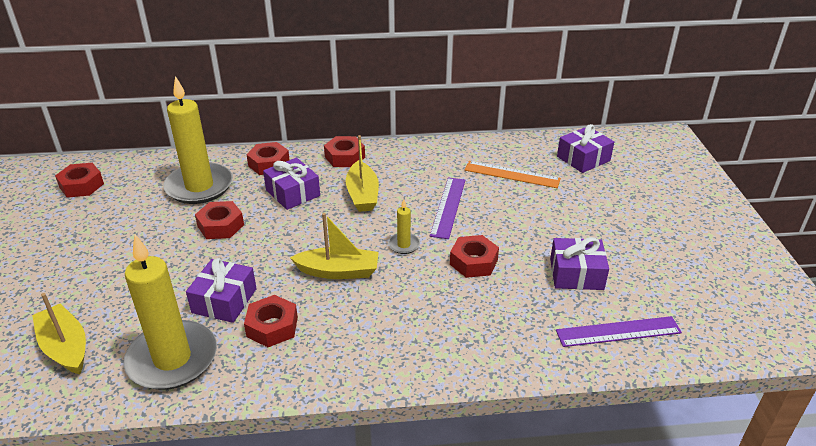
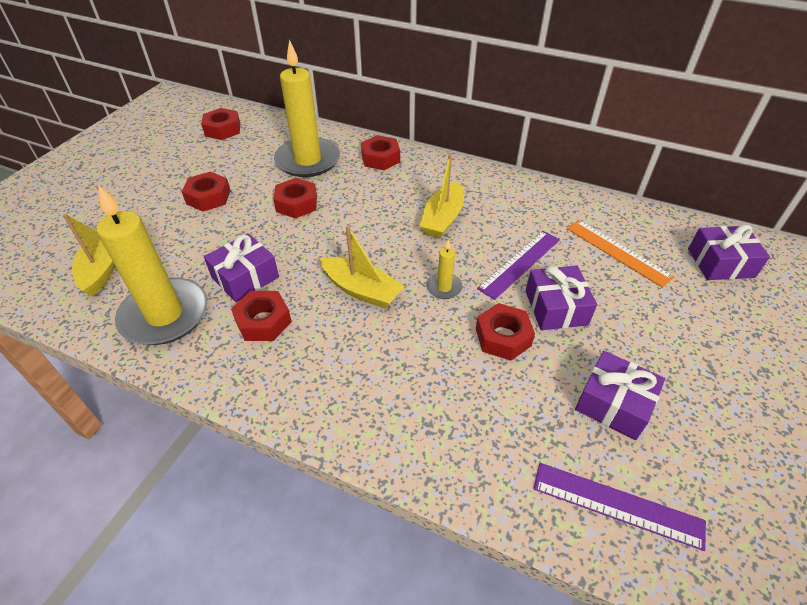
camera: 30 degrees right, 10 degrees up
(293, 193) = (380, 194): purple gift -> purple gift (556, 307)
(345, 157) = (454, 174): red nut -> red nut (208, 197)

